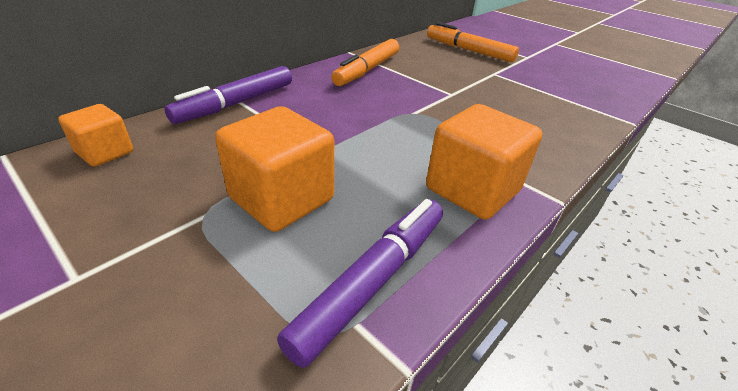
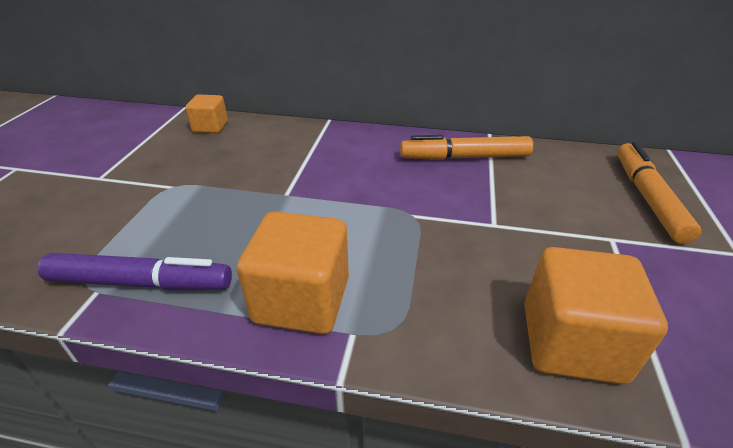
camera: 60 degrees right, 0 degrees up
(237, 103) = (316, 133): purple marker -> none
(282, 199) = (209, 205): orange cube -> orange cube (571, 342)

